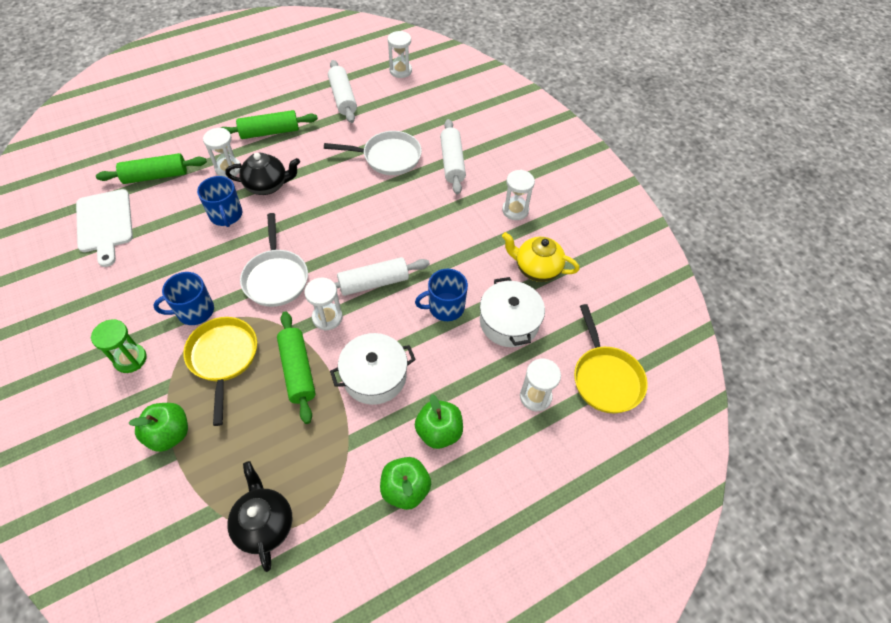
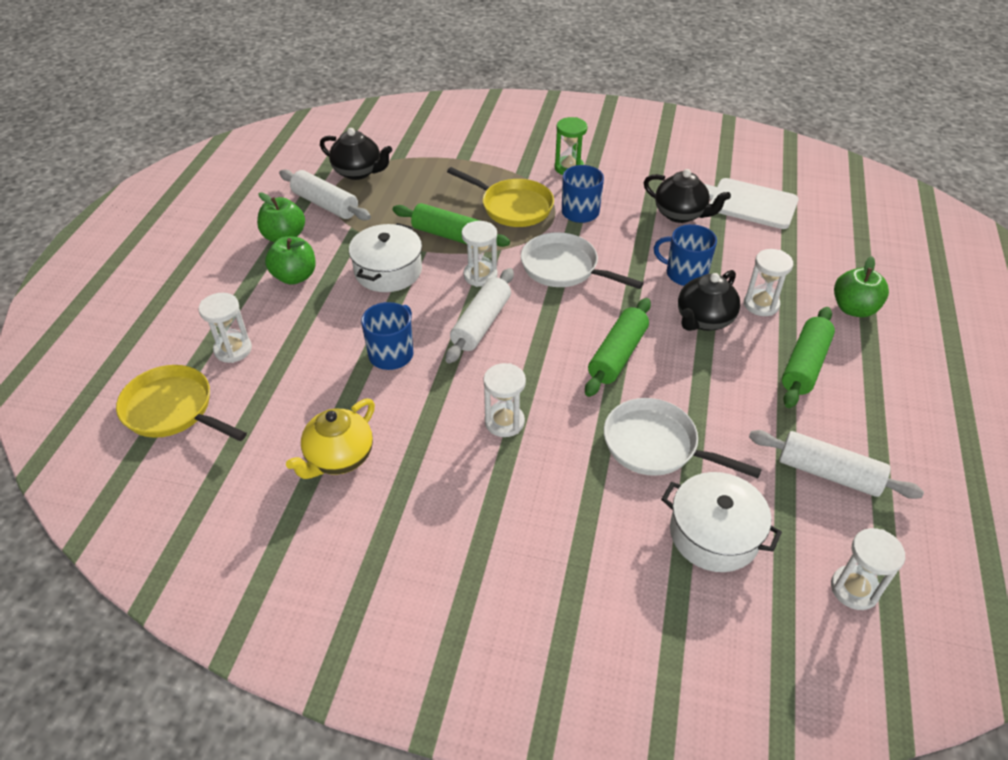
camera: 135 degrees right, 10 degrees down
(151, 252) = (681, 214): none -> black teapot
(155, 176) = (795, 253): green rolling pin -> green rolling pin (617, 355)
(169, 434) = (479, 162): green apple -> green apple (853, 309)
(388, 157) = (656, 445): white pan -> white pan turned 75 degrees clockwise
(452, 162) = (582, 505): white rolling pin -> white rolling pin (325, 204)
(509, 322) = (316, 386): white pot -> white pot (714, 534)
(515, 210) = (435, 507): white hourglass -> white hourglass (504, 422)
(536, 269) = (339, 458): yellow teapot -> yellow teapot turned 150 degrees clockwise

